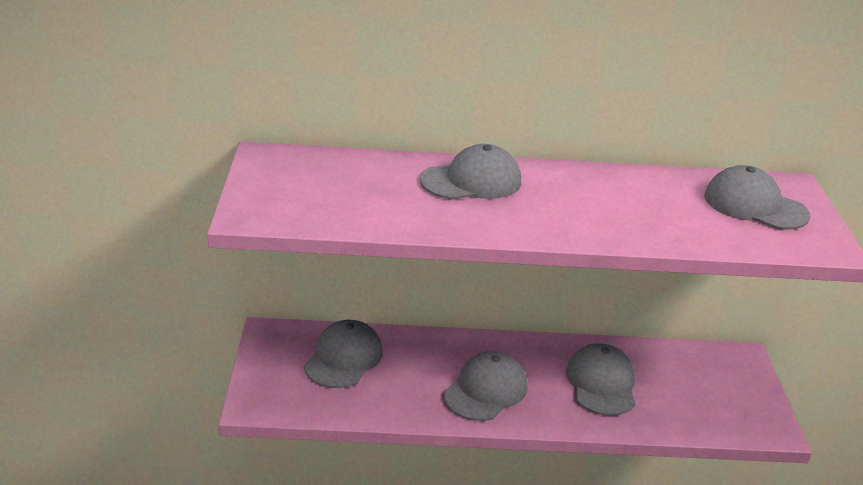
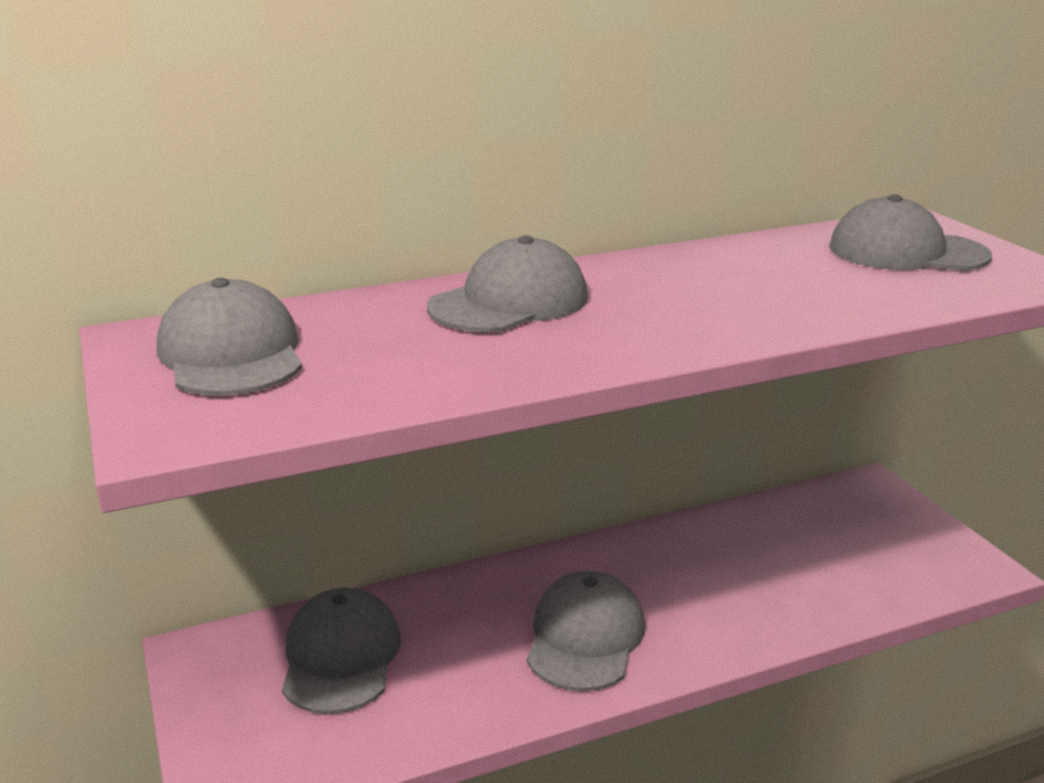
camera: 20 degrees left, 5 degrees down
(601, 384) = (732, 575): grey cap -> grey cap (231, 354)

